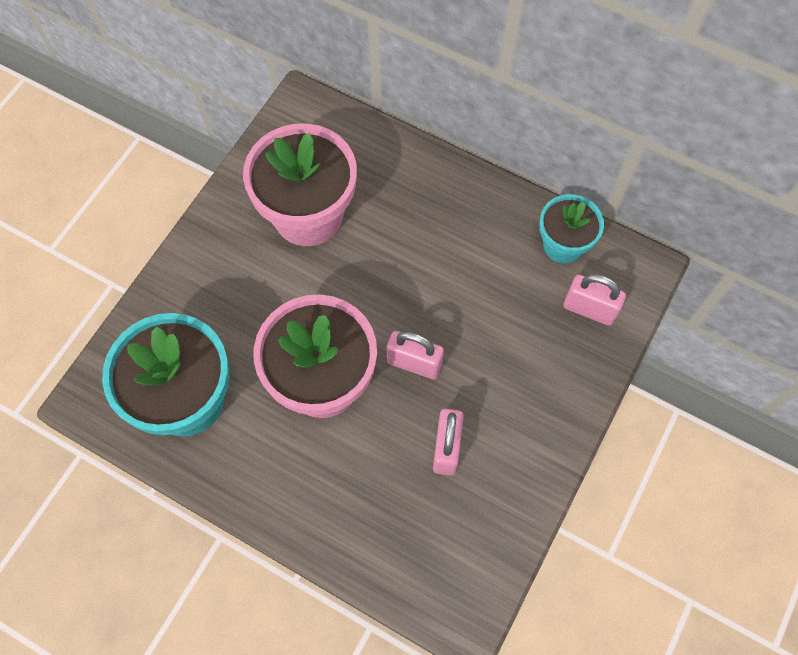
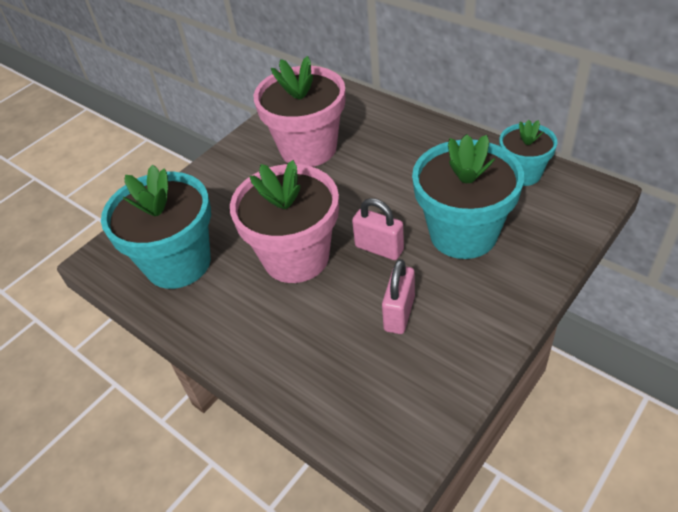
camera: 15 degrees right, 20 degrees down
(504, 337) = (463, 234): none -> turquoise flower pot
(589, 309) = (544, 218): pink padlock -> none

